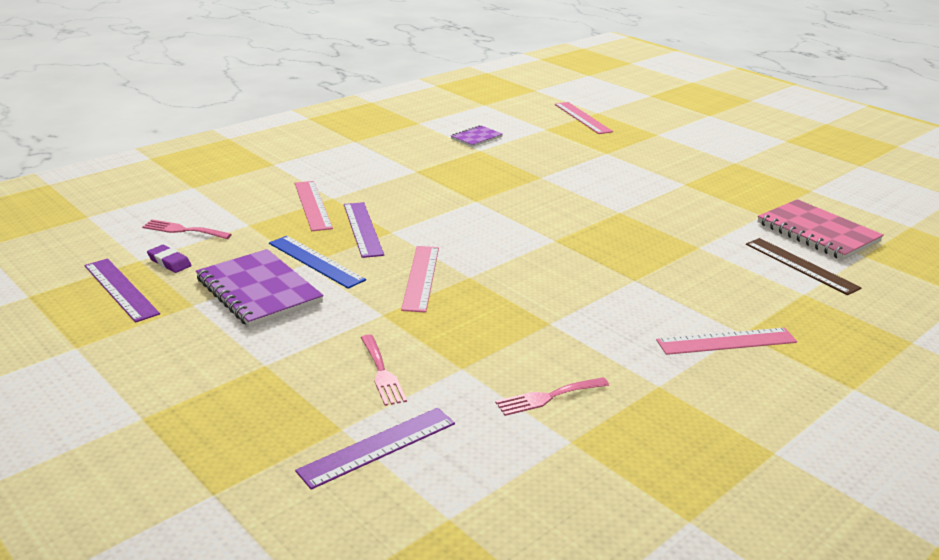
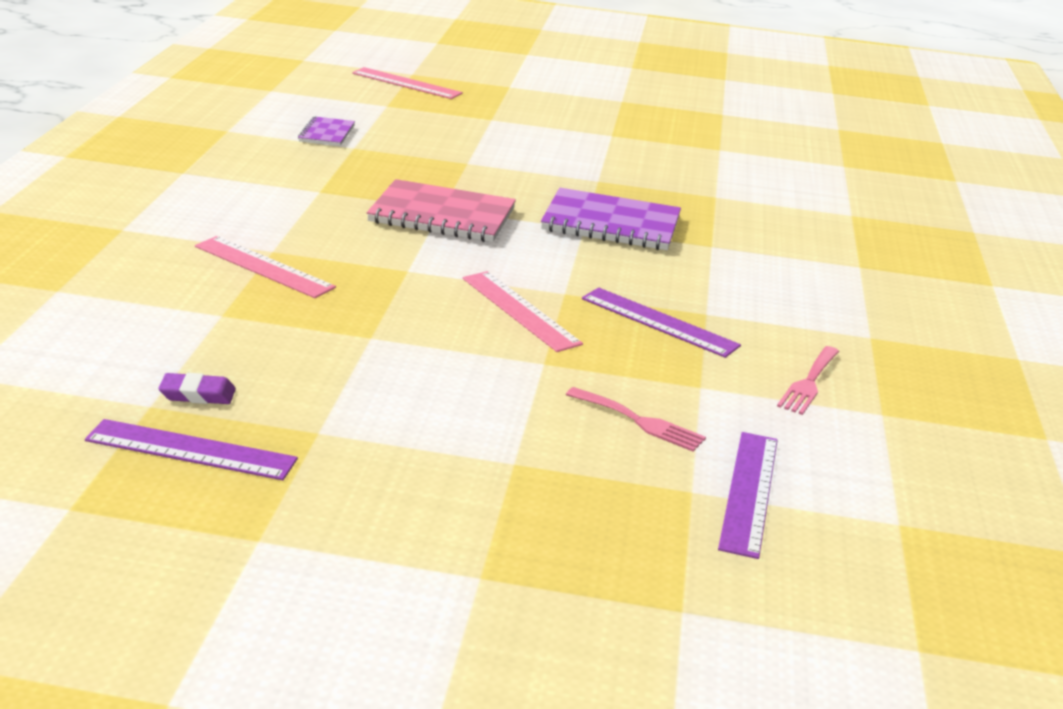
camera: 40 degrees left, 0 degrees up
(183, 230) = (144, 349): pink fork -> none
(259, 291) = (370, 387): purple notebook -> purple notebook (611, 224)
(316, 261) = (379, 331): blue ruler -> none
(362, 229) = (370, 277): purple ruler -> purple ruler (659, 322)
(726, 341) = (860, 278): pink ruler -> none
(801, 266) = (814, 189): brown ruler -> none
(817, 232) = (783, 154): pink notebook -> pink notebook (442, 215)

